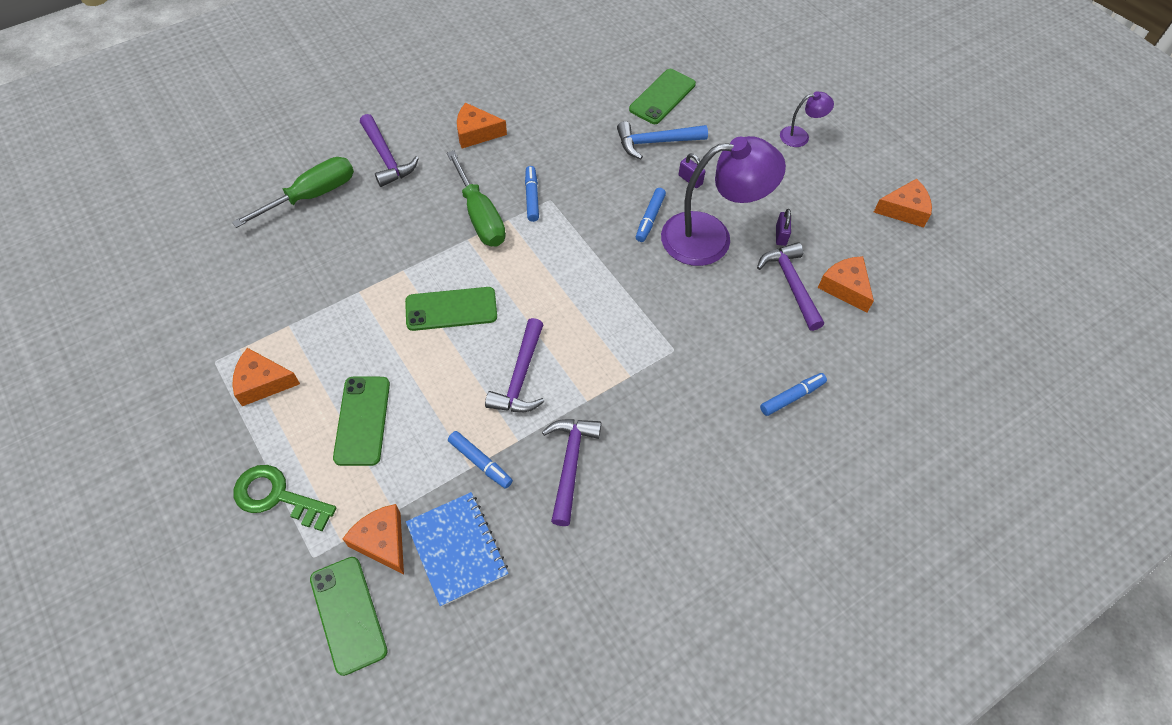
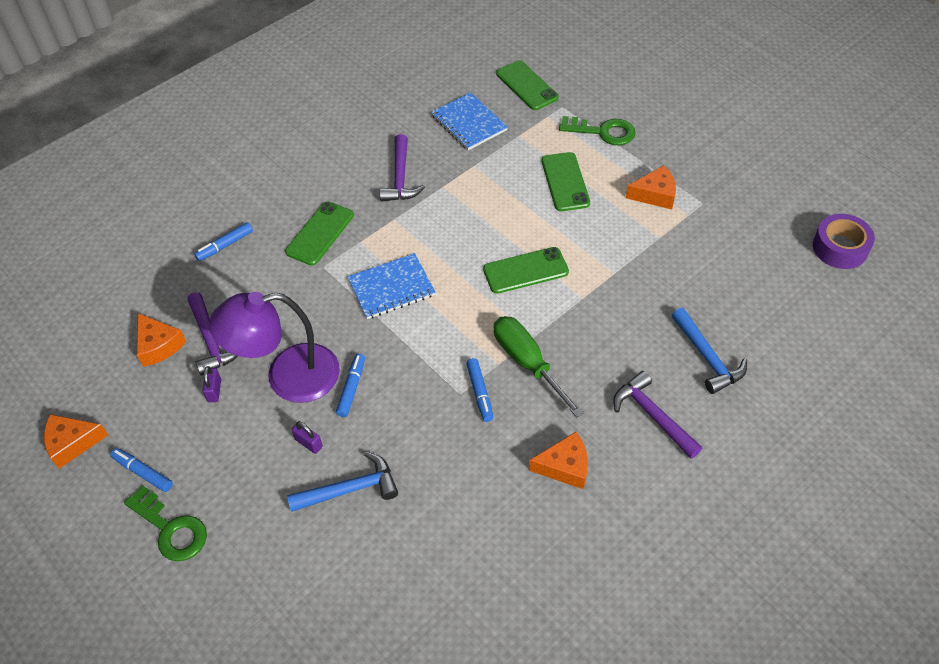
camera: 175 degrees right, 5 degrees down
(105, 281) = (840, 248): none -> purple tape
(312, 196) = (707, 358): green screwdriver -> blue hammer
(382, 542) = (520, 120): orange cheese -> none
(480, 462) = (467, 169): blue marker -> blue marker (143, 473)
(520, 377) = (451, 227): purple hammer -> none
(600, 312) = (391, 287): none -> blue notebook
(662, 97) = (345, 564): green phone -> green phone (320, 233)
(800, 136) = (171, 529): purple lamp -> green key

